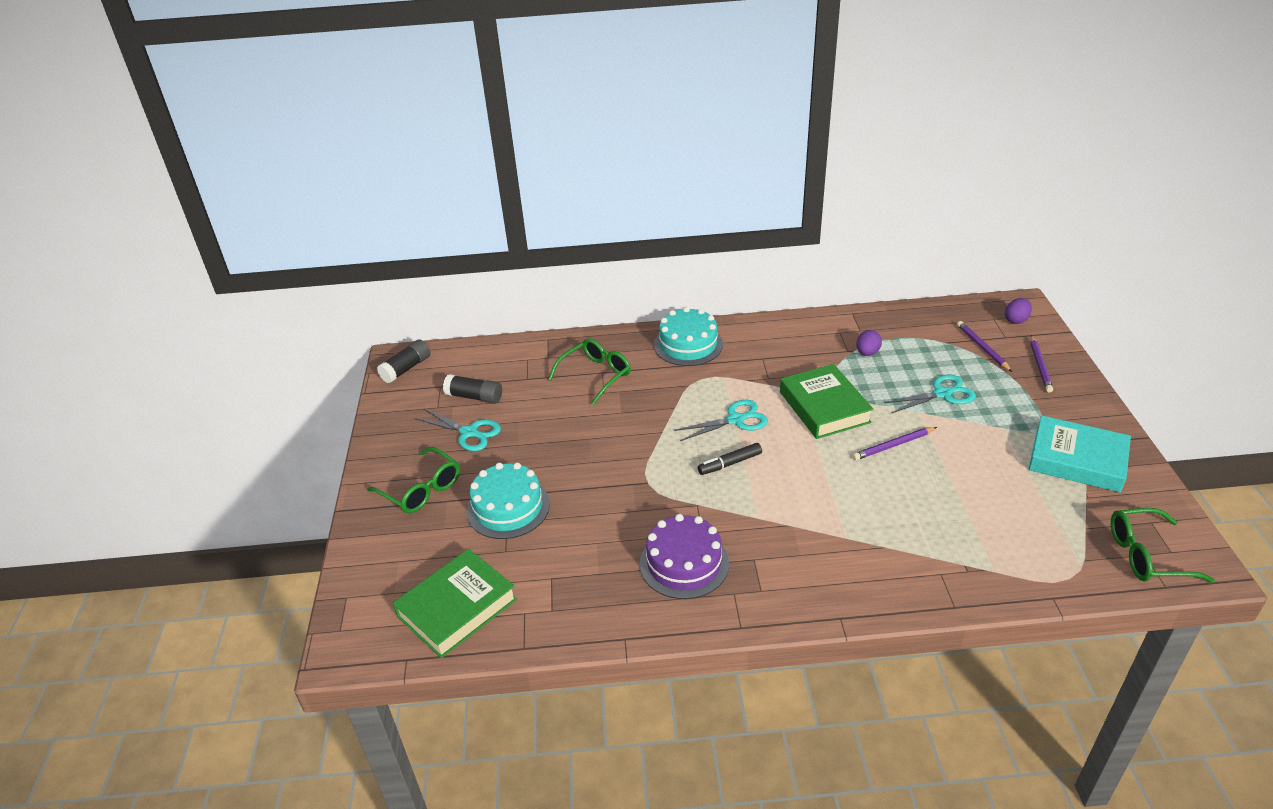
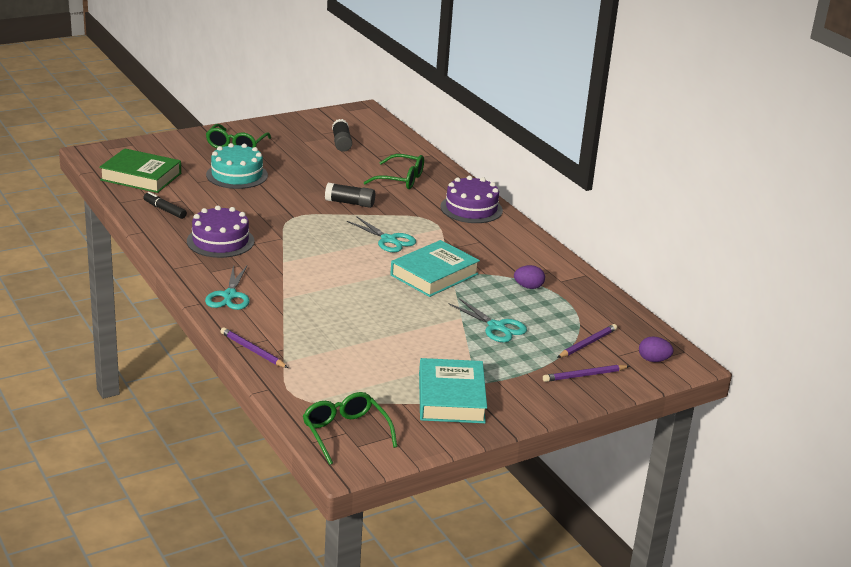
camera: 60 degrees right, 10 degrees down
(406, 369) = (354, 115): black glue stick -> black glue stick (350, 203)
(469, 433) = (302, 149): turquoise scissors -> turquoise scissors (229, 296)
(688, 345) = (471, 208): turquoise cake -> purple cake
(730, 463) = (335, 244): black marker -> black marker (164, 210)
(824, 407) = (434, 274): green book -> turquoise book
(893, 445) = (406, 309): purple pencil -> purple pencil (252, 350)

